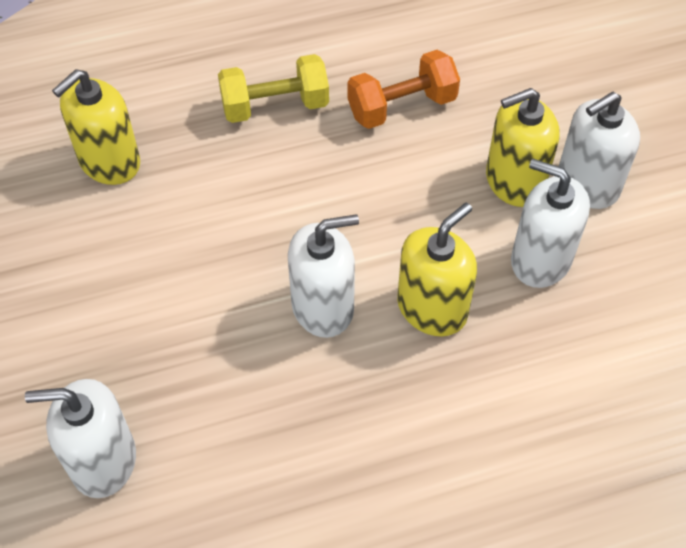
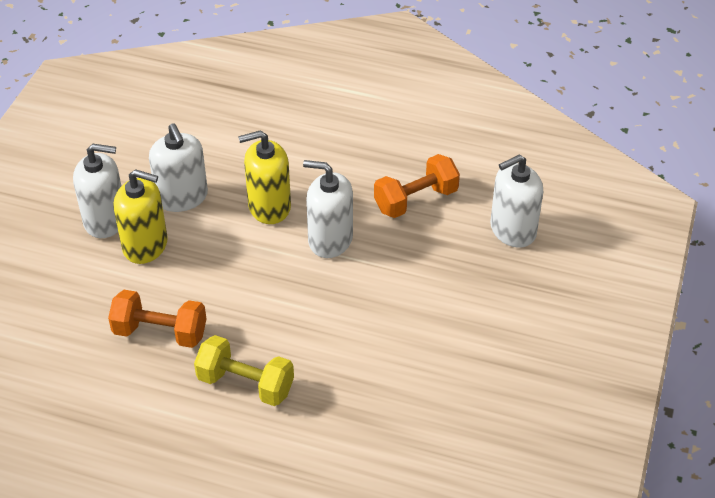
camera: 145 degrees left, 10 degrees down
(103, 460) = (512, 230): white soap dispenser -> white soap dispenser turned 120 degrees clockwise
(109, 162) = (397, 408): yellow soap dispenser -> none
(261, 431) = (416, 200): none -> orange dumbbell

